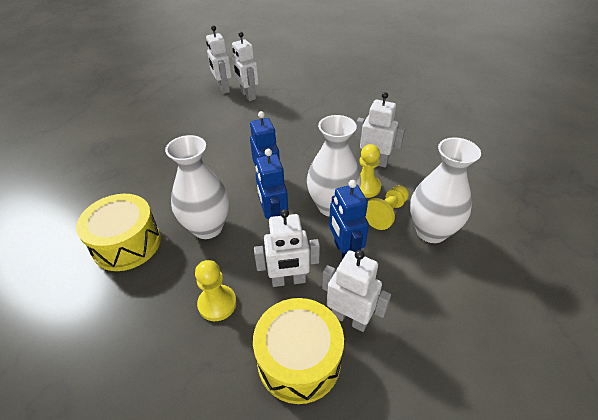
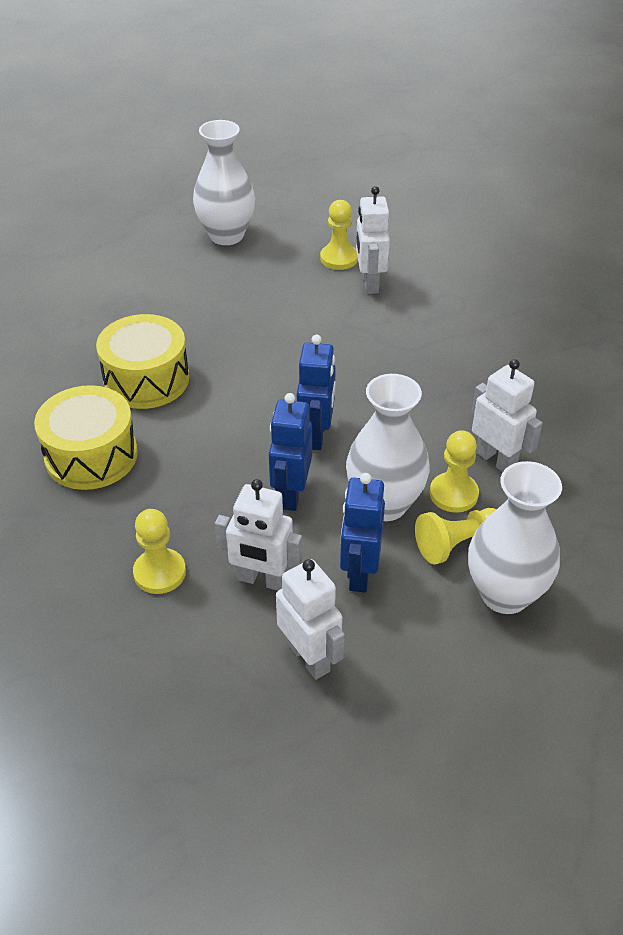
camera: 25 degrees right, 0 degrees up
(207, 227) = (199, 471): white vase -> white vase (226, 235)
(223, 88) = (339, 258): white robot -> yellow pawn
(299, 360) = (217, 676): yellow drum -> yellow drum (146, 379)

